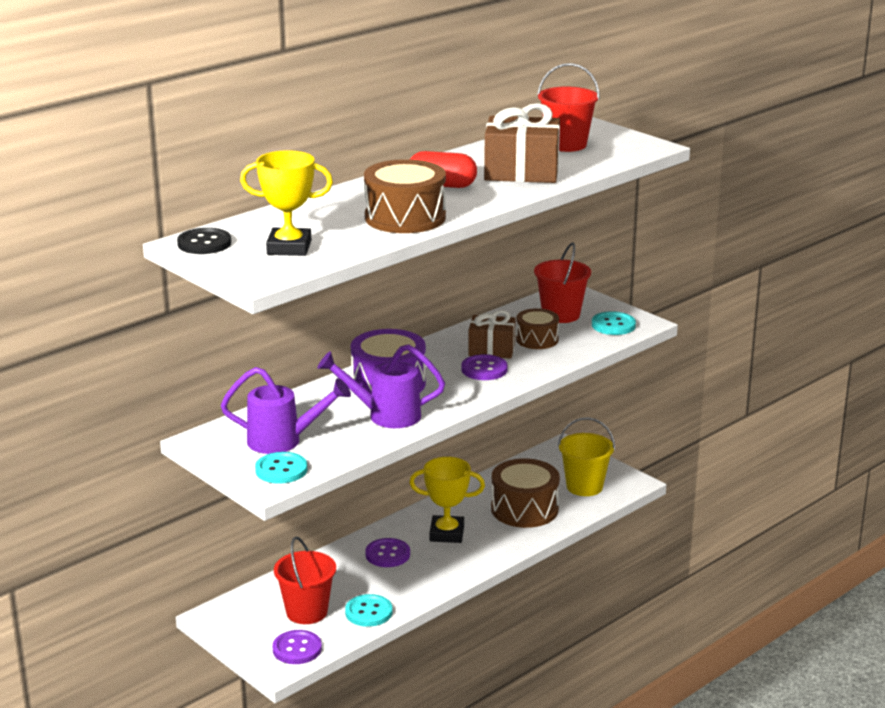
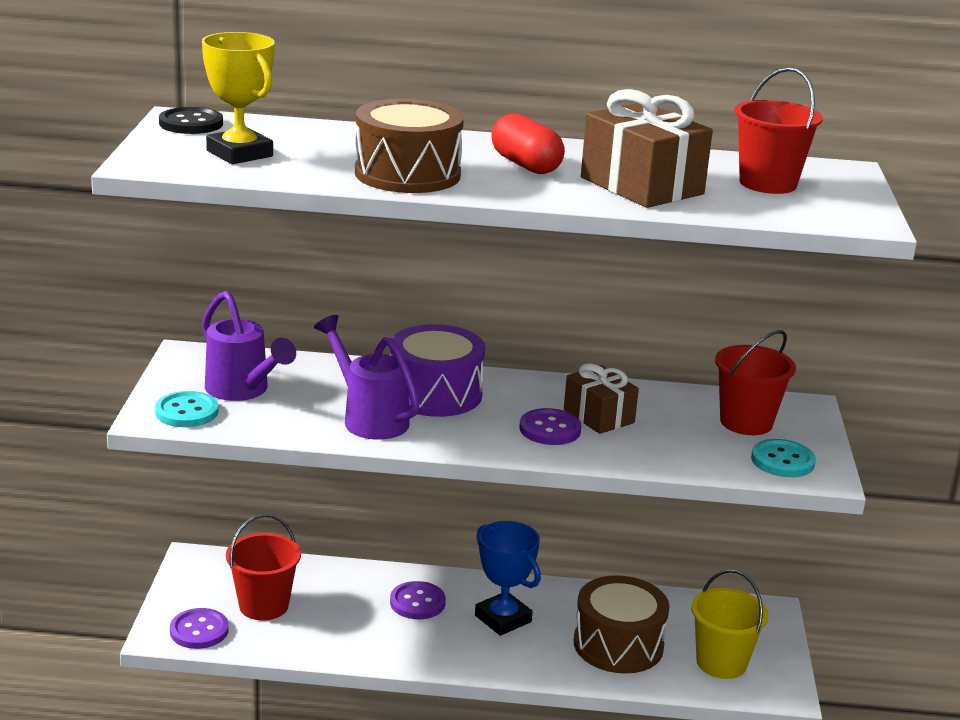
camera: 45 degrees right, 0 degrees up
(368, 612) = (308, 641): turquoise button -> none
(447, 533) = (503, 619): yellow trophy -> blue trophy
(537, 339) = (666, 431): brown drum -> none

